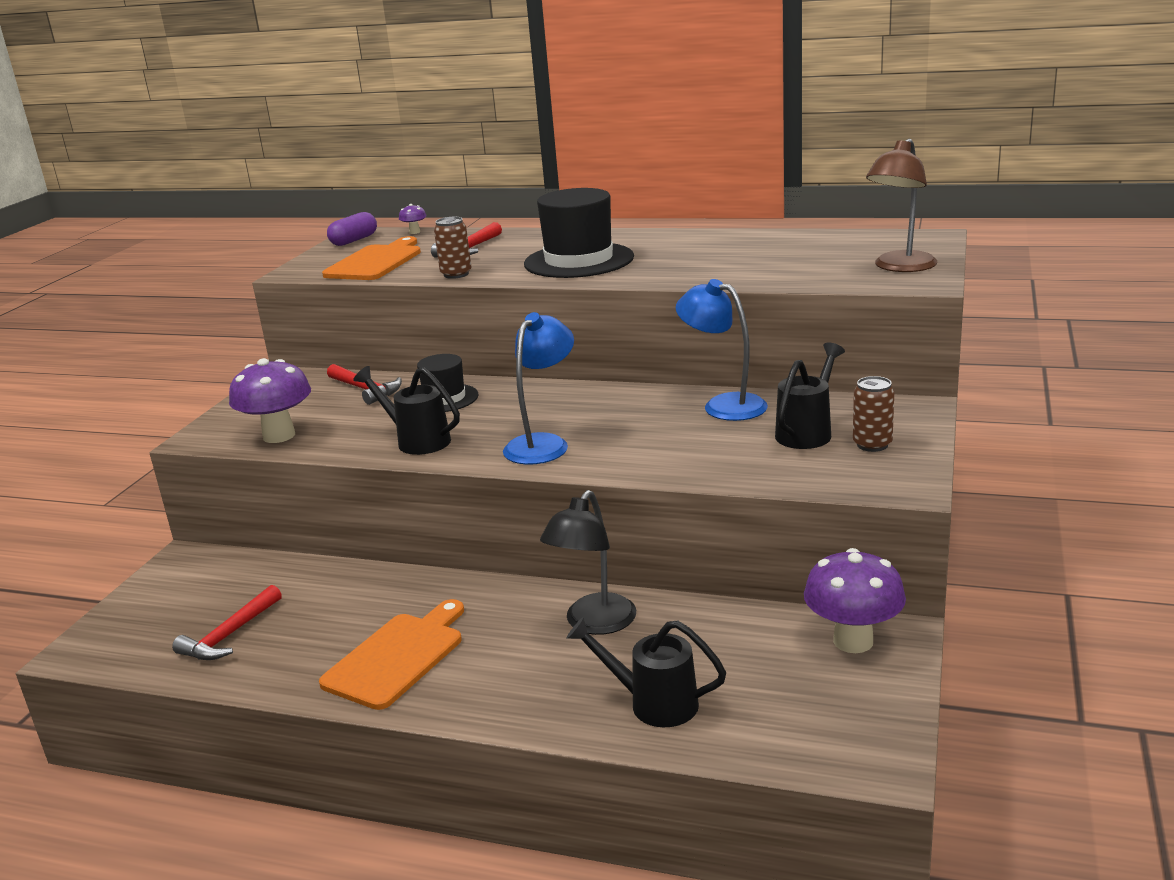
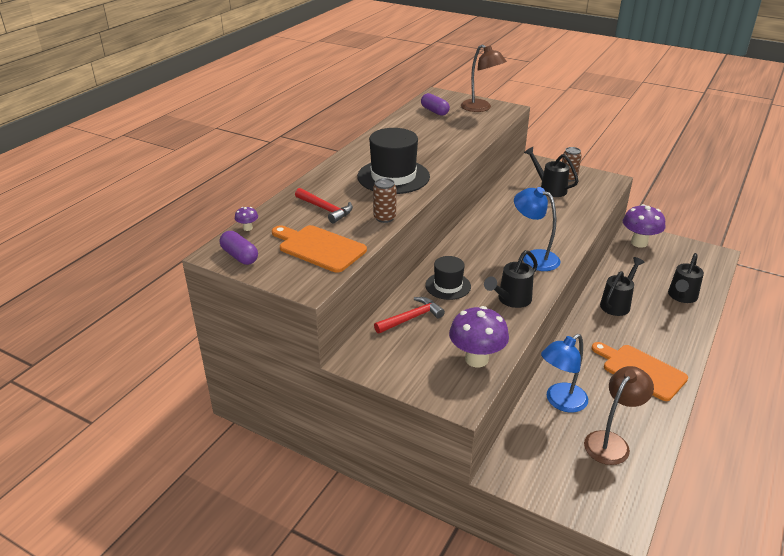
camera: 80 degrees left, 10 degrees up
(229, 635) = (611, 442): red hammer -> brown lamp
(594, 623) = (617, 304): black lamp -> black watering can
(723, 405) = (507, 202): blue lamp -> blue lamp (560, 402)
(847, 245) = (434, 111): none -> purple capsule

